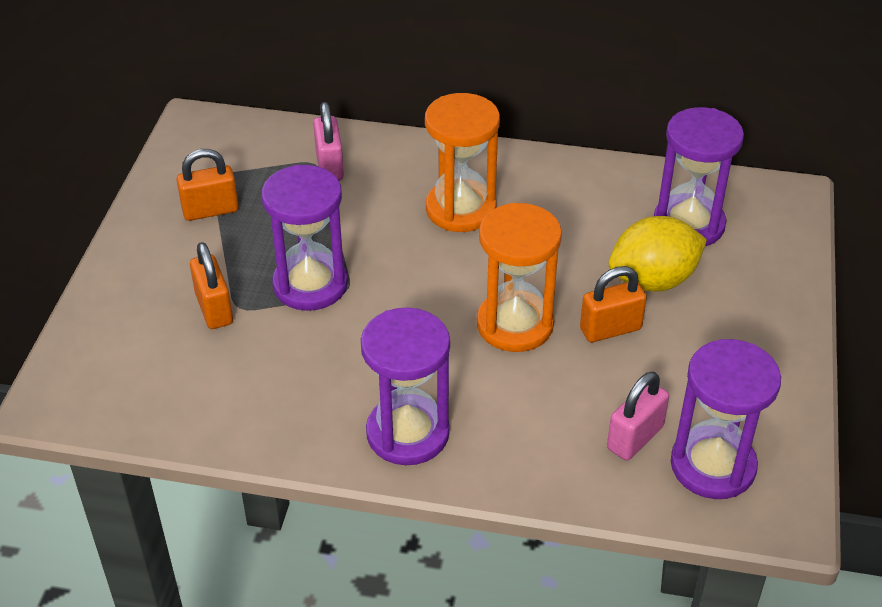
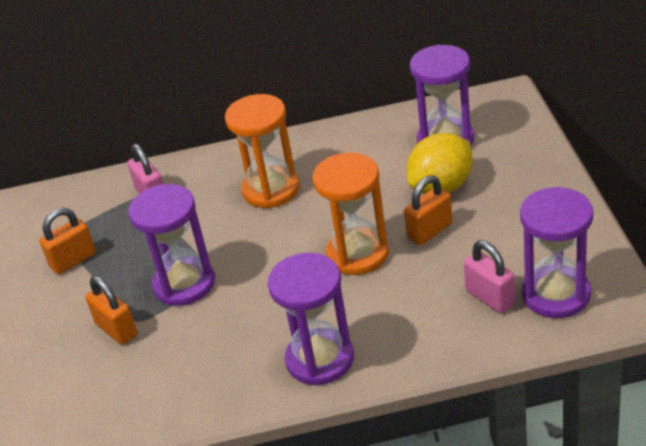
camera: 15 degrees left, 5 degrees down
(635, 438) = (490, 297): pink padlock -> pink padlock turned 60 degrees counterclockwise

